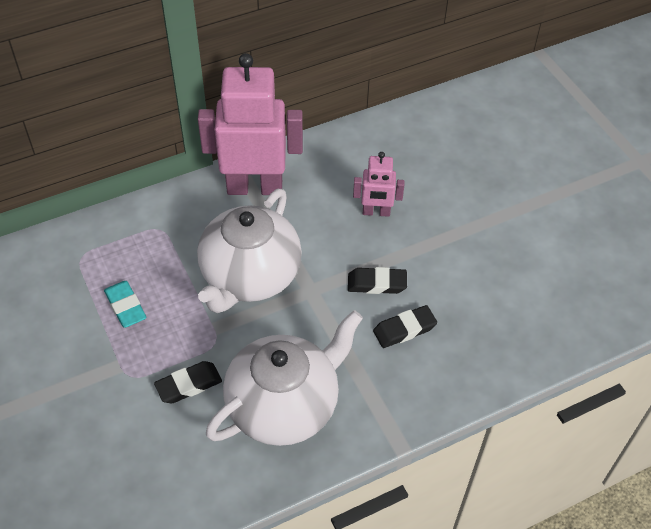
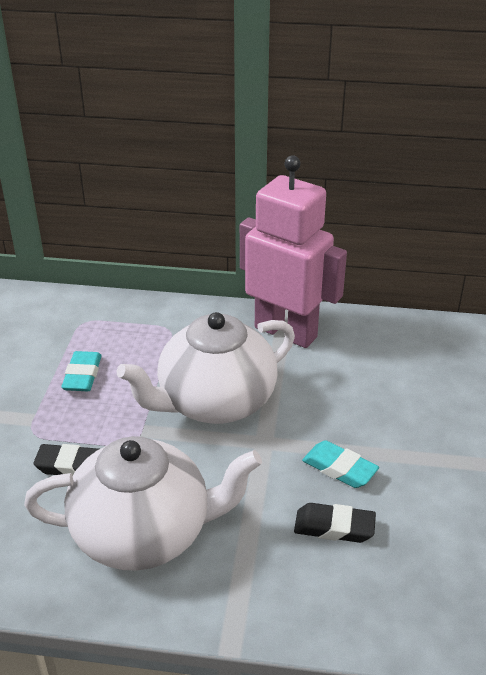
camera: 35 degrees right, 15 degrees down
(376, 212) = (393, 403): pink robot -> none
(377, 284) = (339, 468): black eraser -> turquoise eraser

